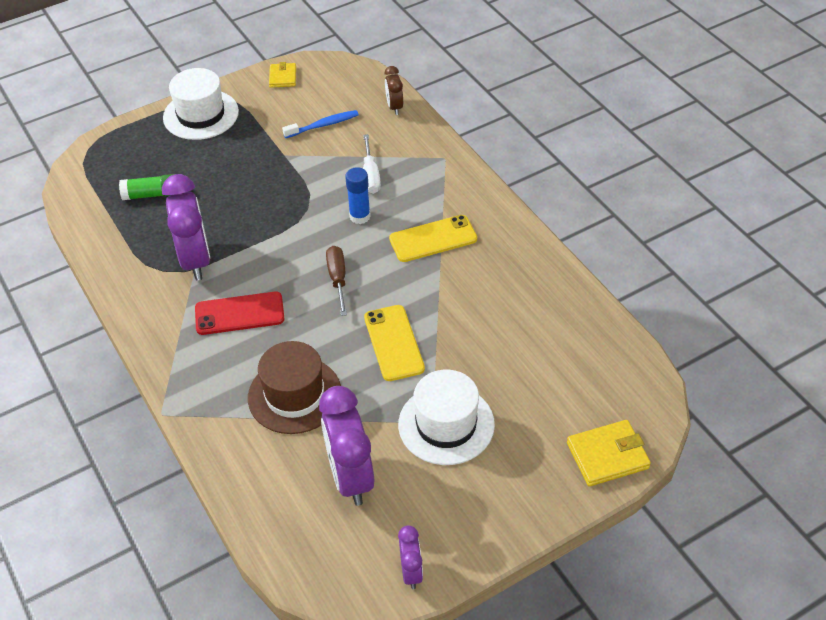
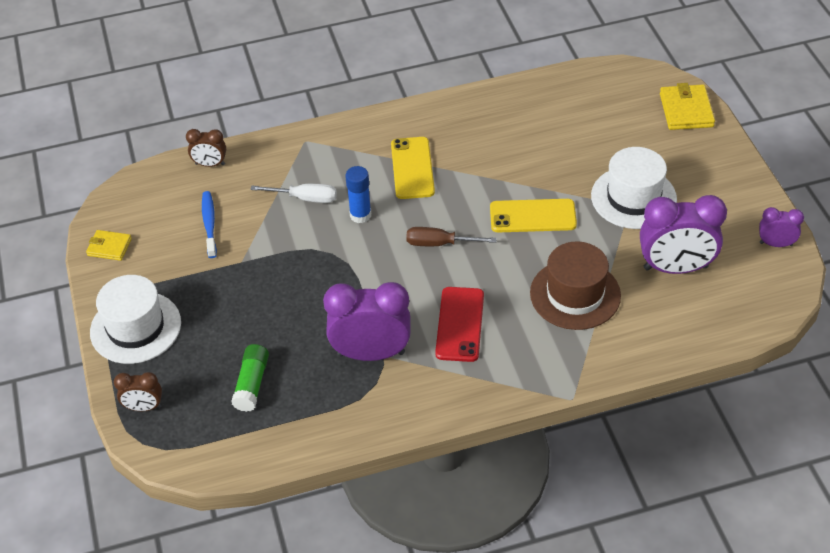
camera: 75 degrees left, 0 degrees up
(121, 141) = (144, 407): none -> brown clock

